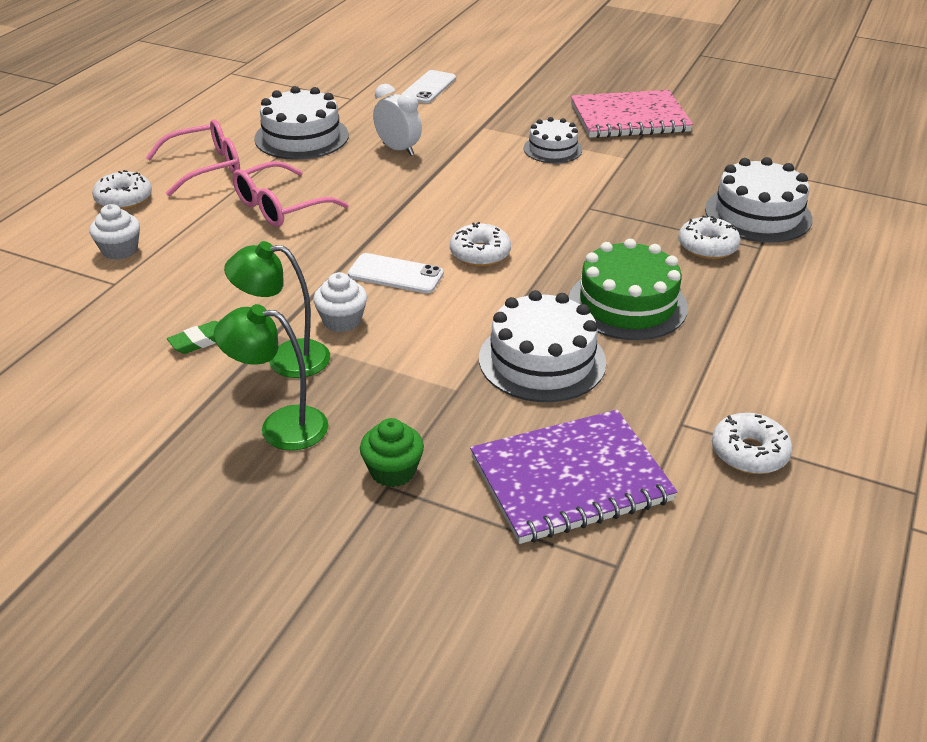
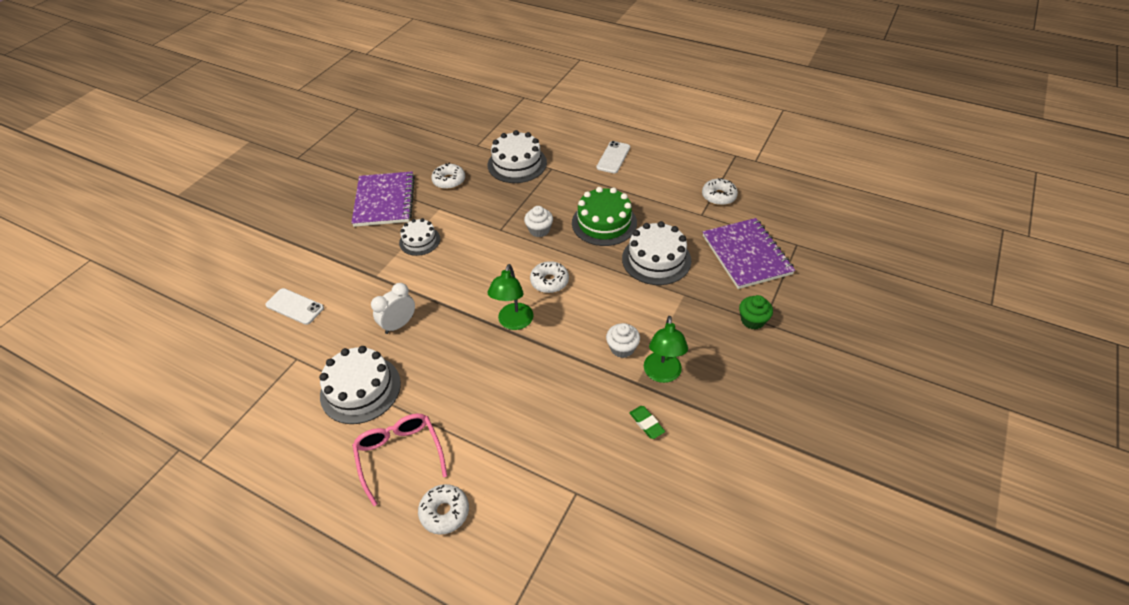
camera: 85 degrees left, 10 degrees up
(120, 250) = (528, 498): white cupcake -> white cupcake (539, 230)
(280, 426) = (725, 371): green lamp -> green lamp (513, 322)
(281, 207) = (475, 393): pink glasses -> none
(395, 274) = (571, 323): white phone -> white phone (613, 157)
(629, 118) = (384, 201): pink notebook -> purple notebook
(707, 247) = (549, 187): white donut -> white donut (449, 181)

